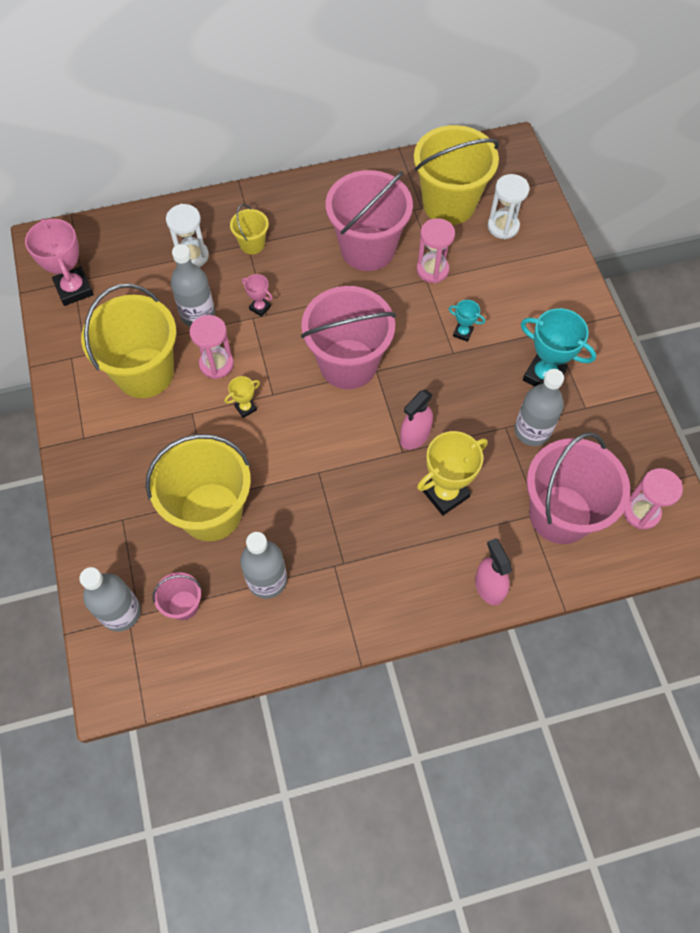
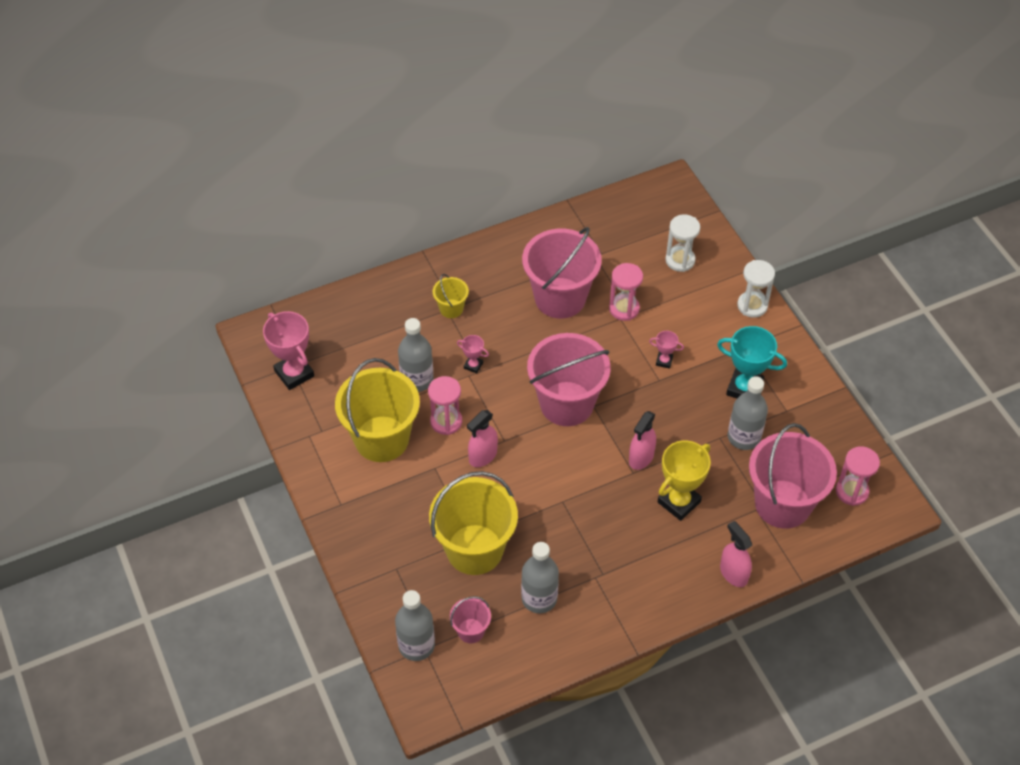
camera: 10 degrees left, 10 degrees down
(192, 256) = (398, 327): white hourglass -> white hourglass (752, 305)
(245, 408) = (483, 456): yellow trophy -> pink spray bottle
(449, 204) = (626, 246): yellow bucket -> none
(463, 333) = (664, 361): turquoise trophy -> pink trophy

